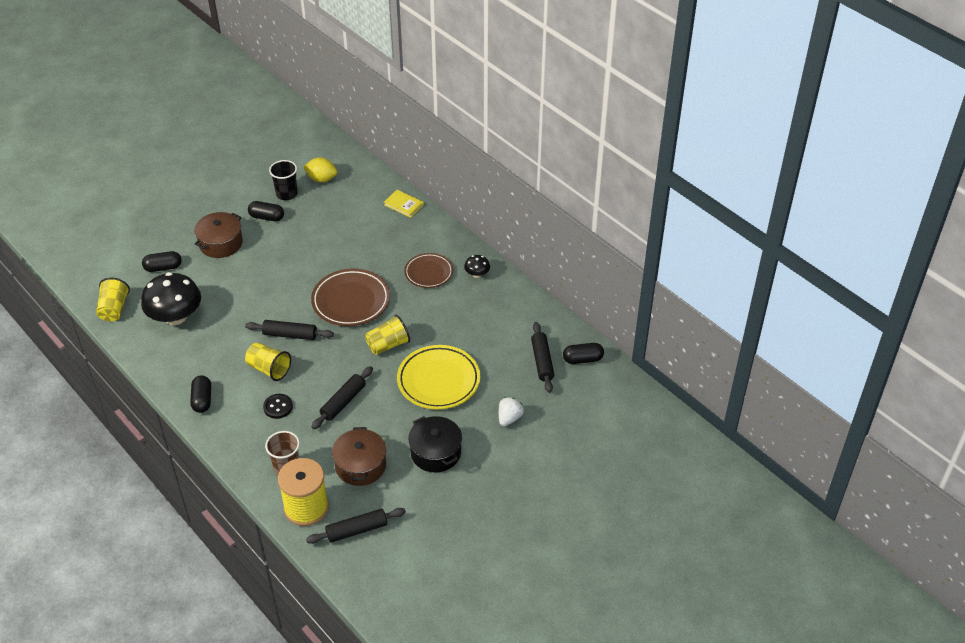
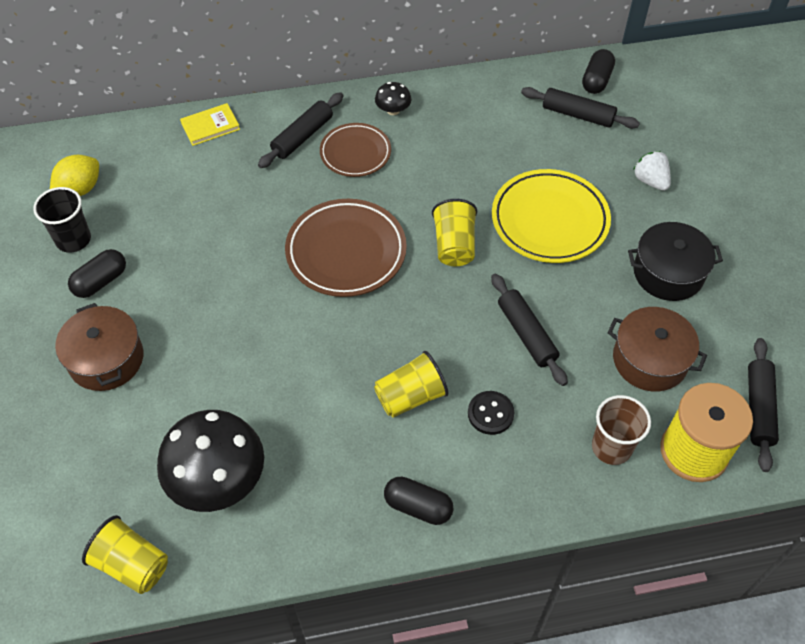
camera: 60 degrees left, 10 degrees up
(163, 268) = (94, 457): black capsule -> none
(290, 335) = (360, 345): black rolling pin -> black rolling pin (302, 136)

